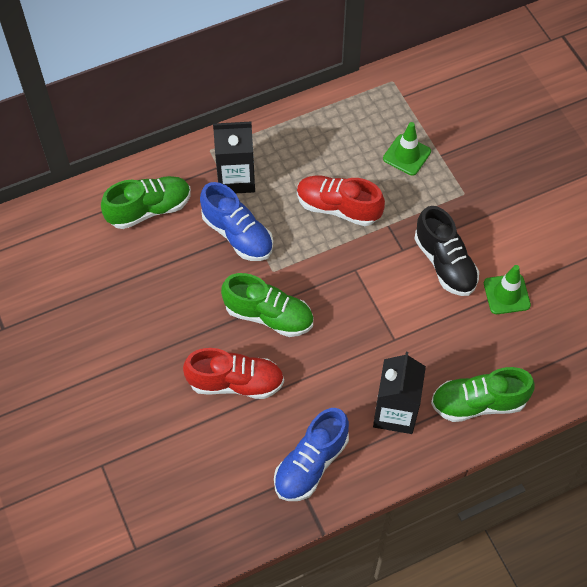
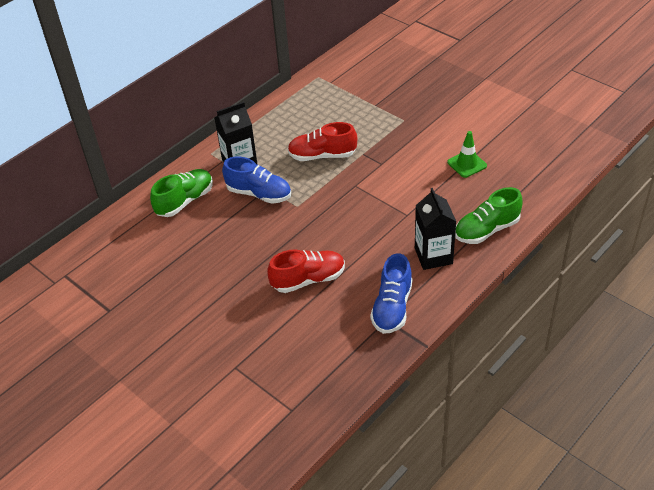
camera: 20 degrees left, 15 degrees down
(269, 315) = (309, 232): green shoe -> none
(407, 155) = (352, 112): green traffic cone -> none
(444, 263) = (414, 161): black shoe -> none

